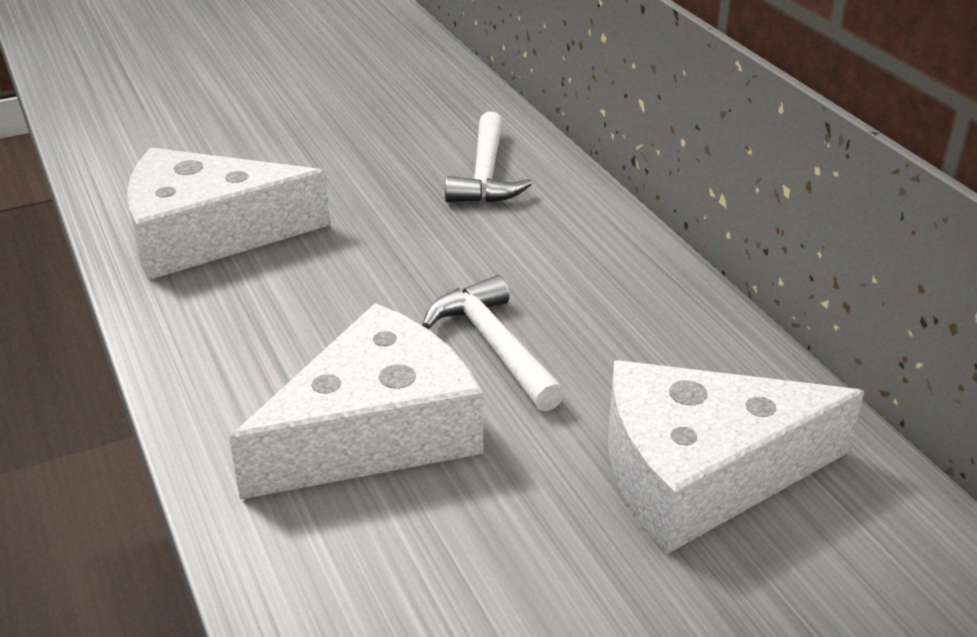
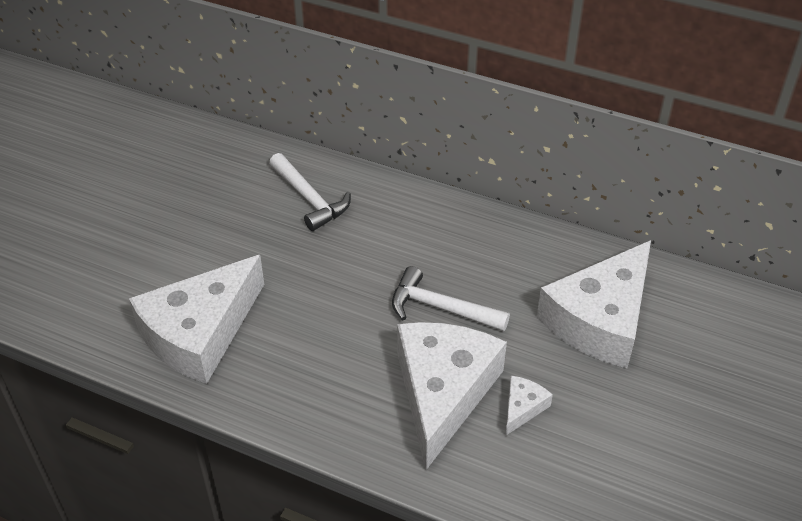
camera: 40 degrees left, 10 degrees up
(452, 509) = (522, 408): none -> white cheese

